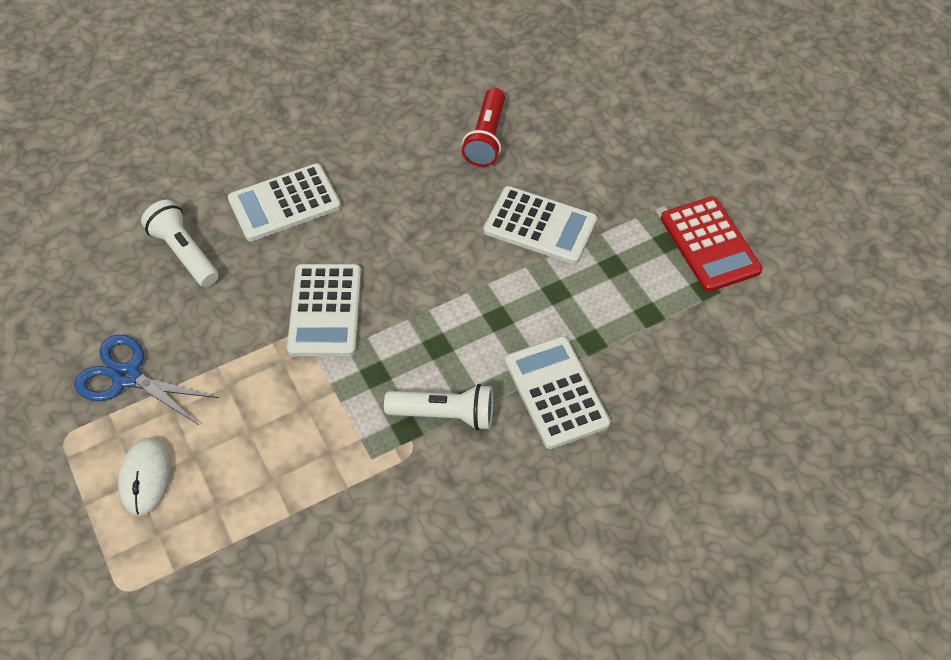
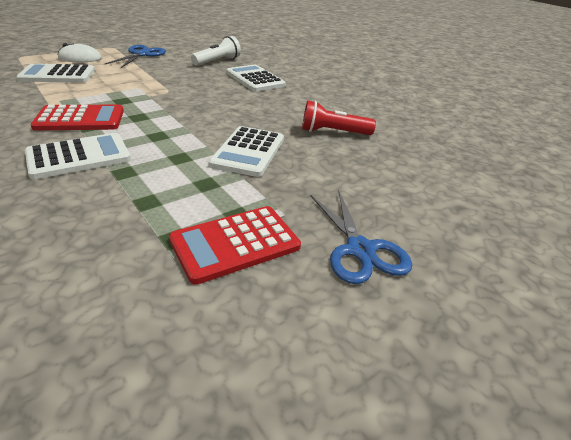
camera: 80 degrees right, 20 degrees down
(325, 310) = (174, 89): white calculator -> white calculator (58, 75)
(445, 414) = (80, 119): white flashlight -> red calculator
(712, 160) = (360, 250): none -> blue scissors

